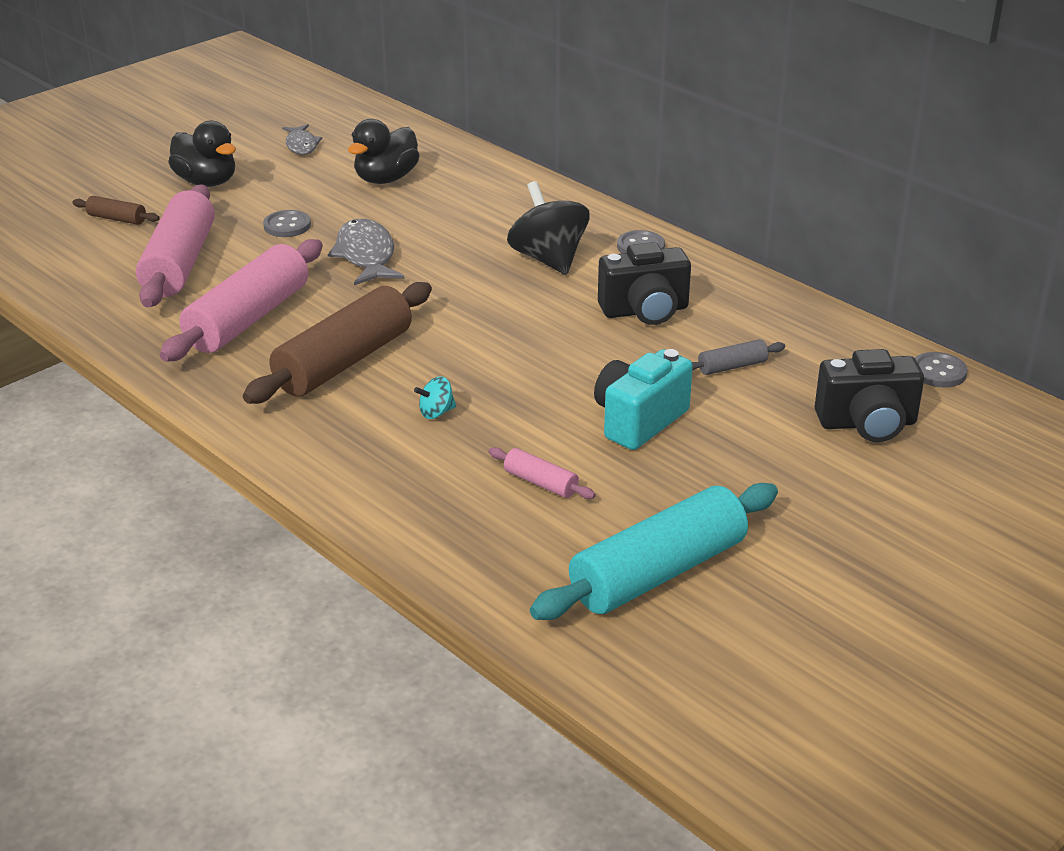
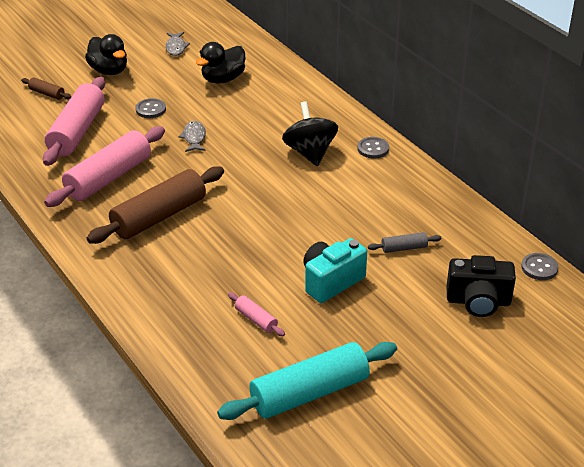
camera: 10 degrees right, 5 degrees up
(366, 255) = (194, 137): grey fish -> grey fish, size x0.62
(436, 412) = (206, 260): turquoise spinning top -> none
(645, 311) = (360, 199): black camera -> none

